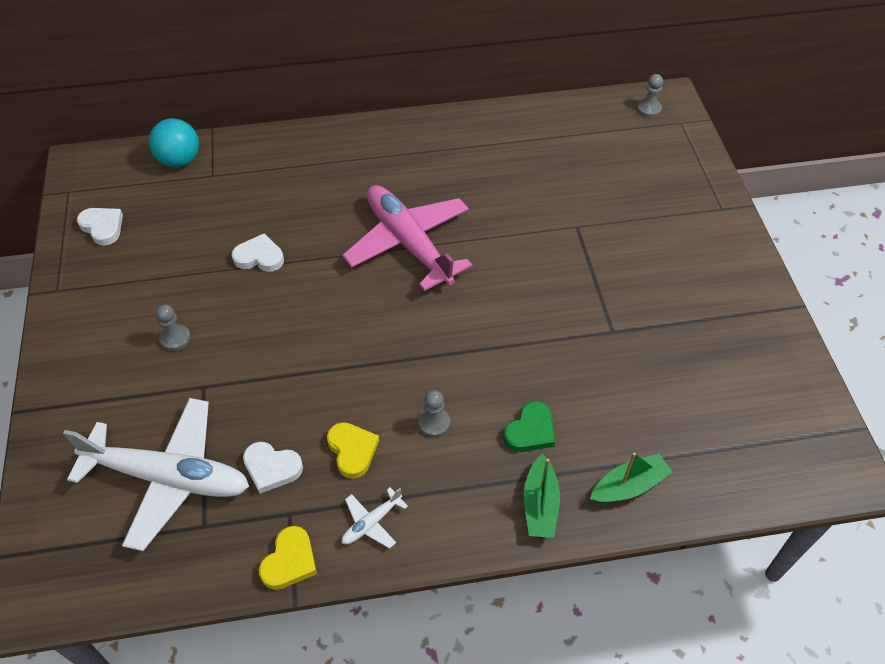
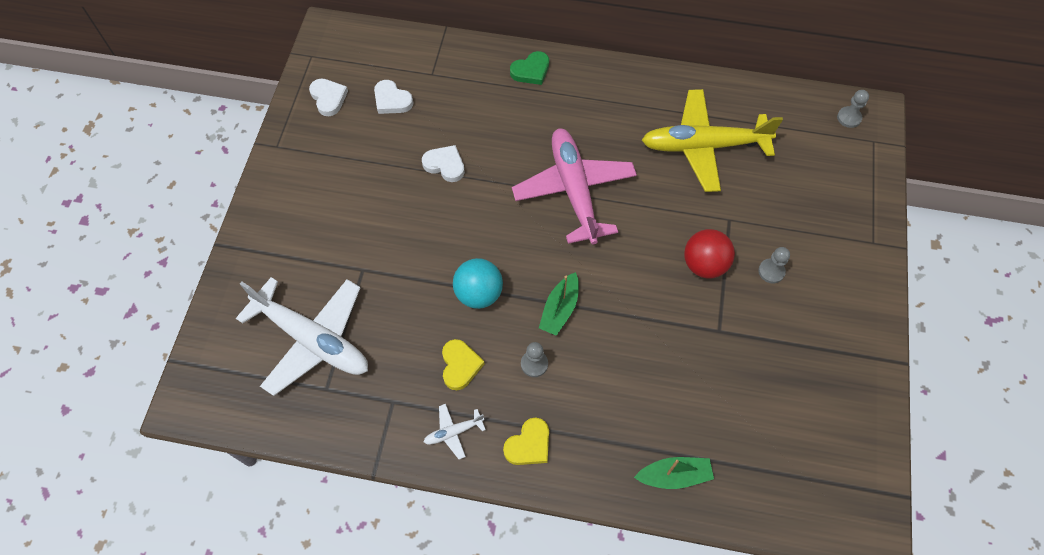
camera: 20 degrees right, 10 degrees up
(175, 338) = (354, 219): grey pawn -> grey pawn (771, 271)
(179, 161) = (409, 52): turquoise ball -> turquoise ball (479, 294)
(271, 468) = (392, 359): white heart -> white heart (392, 100)
(289, 561) = (380, 441): yellow heart -> yellow heart (529, 445)
(522, 168) = (703, 146): none -> yellow plane
(530, 431) = (611, 398): green heart -> green heart (531, 71)
(540, 504) = (593, 465): green boat -> green boat (559, 309)
(570, 274) = (704, 264): none -> red ball

